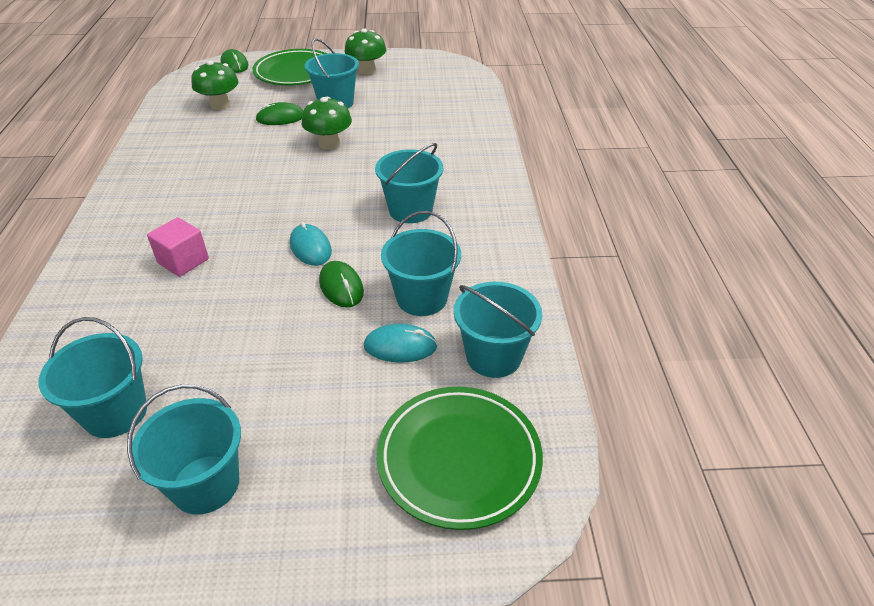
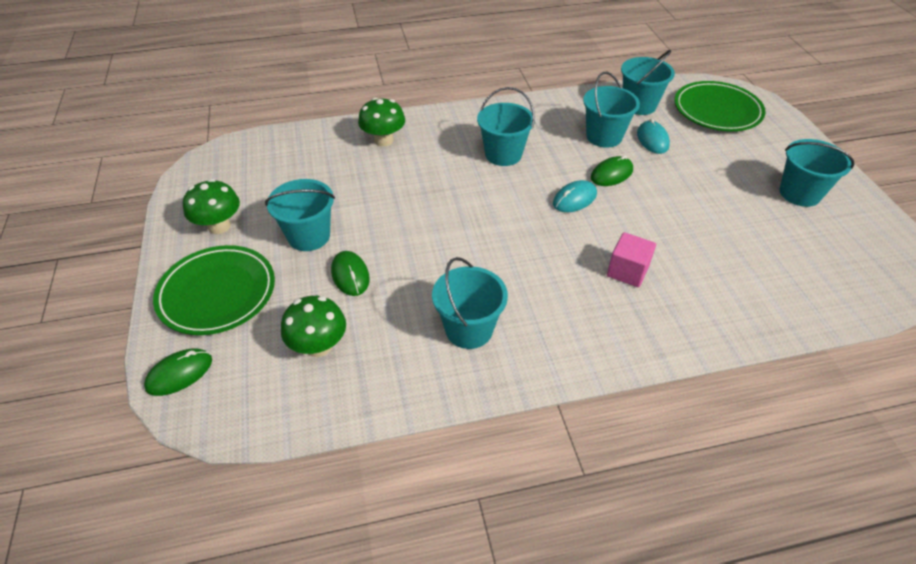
camera: 100 degrees left, 5 degrees up
(115, 413) = (788, 250): turquoise bucket -> turquoise bucket (469, 329)
(329, 144) = (404, 222): green mushroom -> green mushroom (383, 140)

